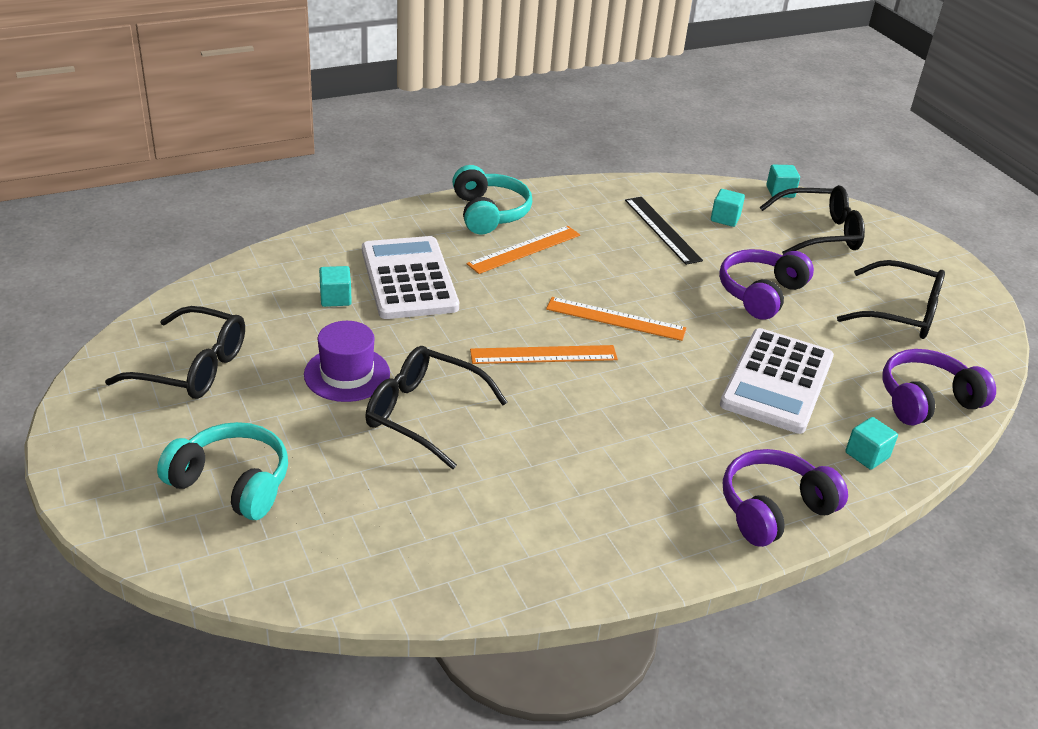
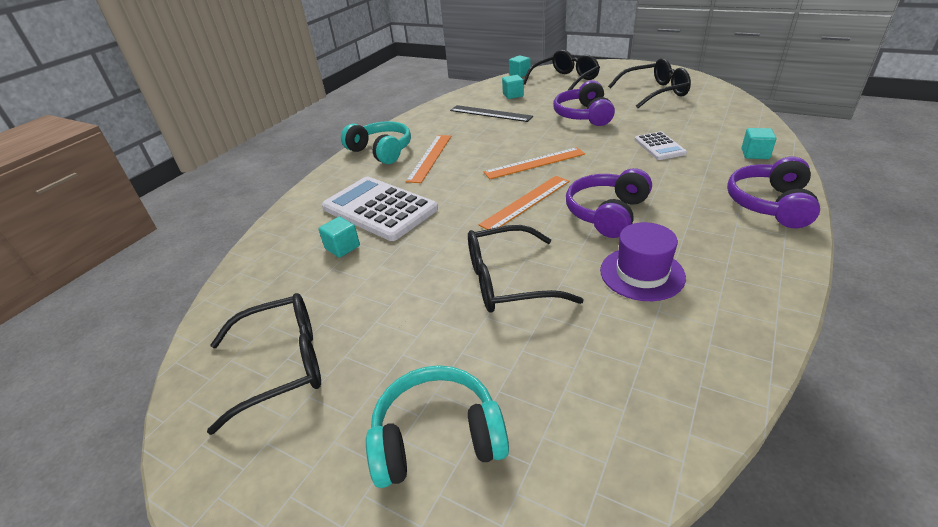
camera: 30 degrees left, 0 degrees up
(347, 374) = (417, 290): purple hat -> purple hat (642, 273)
(777, 381) = (659, 146): white calculator -> white calculator, size x0.52
(926, 400) = (730, 118): purple headphones -> purple headphones (607, 213)

